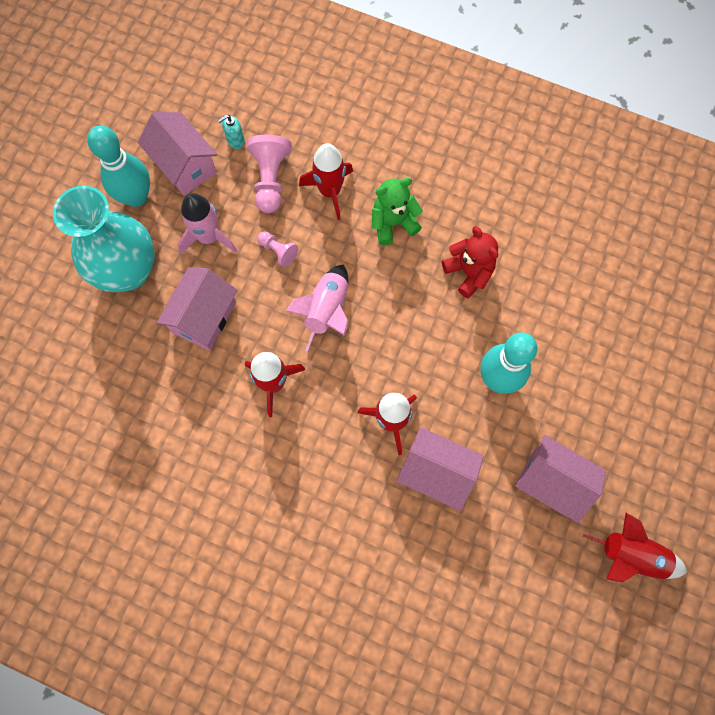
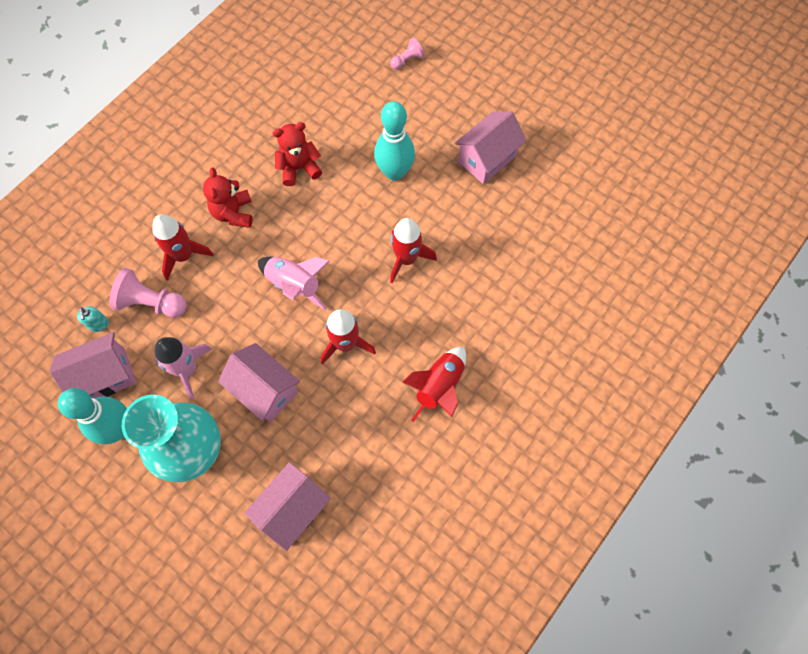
camera: 75 degrees left, 5 degrees down
(278, 251) = (224, 312): pink pawn -> pink pawn (407, 60)
(393, 223) = (233, 213): green teddy bear -> red teddy bear
(436, 472) = (458, 236): pink house -> pink house (293, 509)
(630, 555) = (553, 124): red rocket -> red rocket (439, 387)

